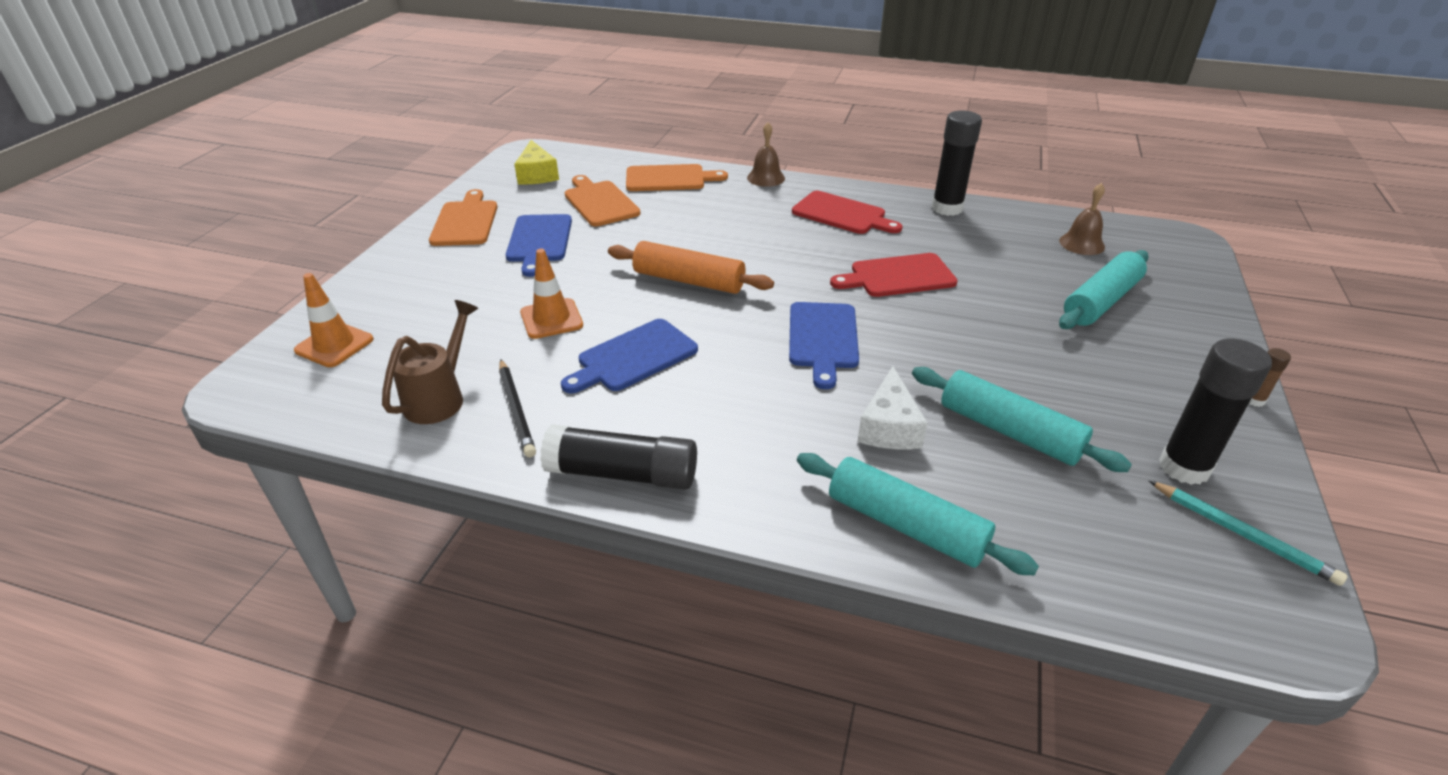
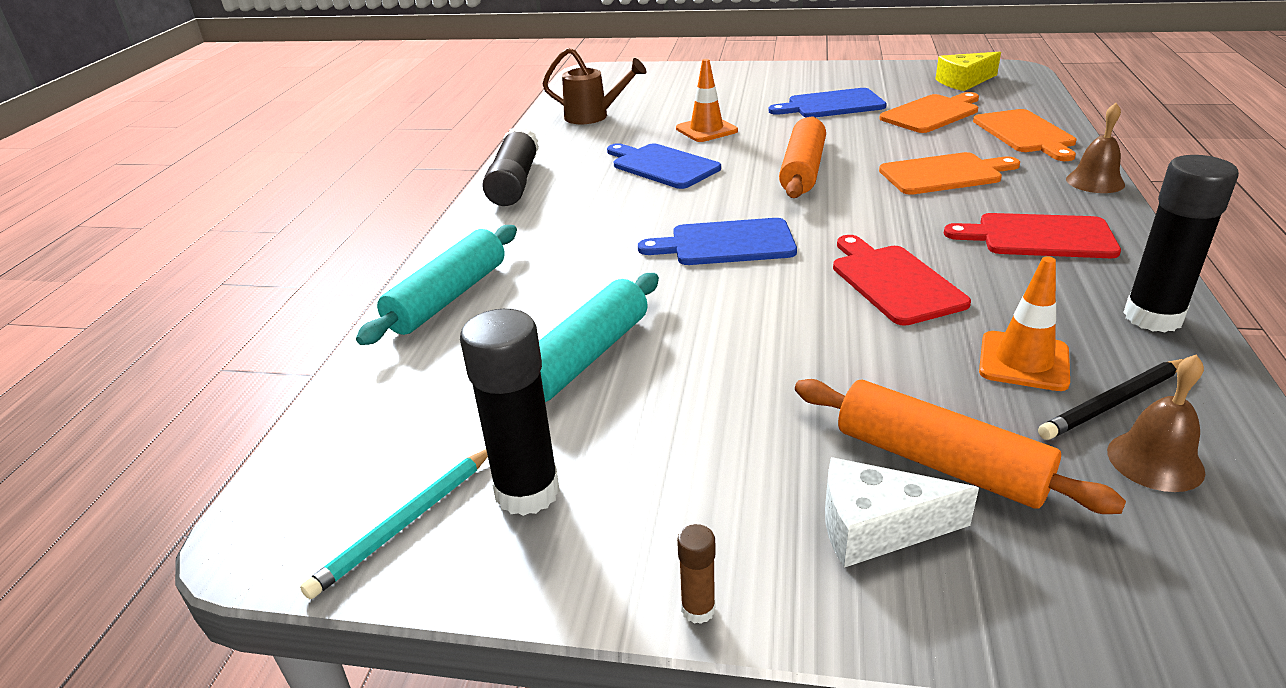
camera: 85 degrees right, 5 degrees down
(334, 345) = (645, 79): orange traffic cone -> orange traffic cone (1023, 361)
(465, 221) = (845, 76): orange cutting board -> orange cutting board (944, 174)
(516, 410) = (583, 139): black pencil -> black pencil (1113, 402)
(842, 214) = (1039, 237): red cutting board -> red cutting board turned 75 degrees clockwise
(889, 427) = (583, 285): white cheese -> white cheese (876, 528)
(1100, 301) = (939, 462): turquoise rolling pin -> orange rolling pin

